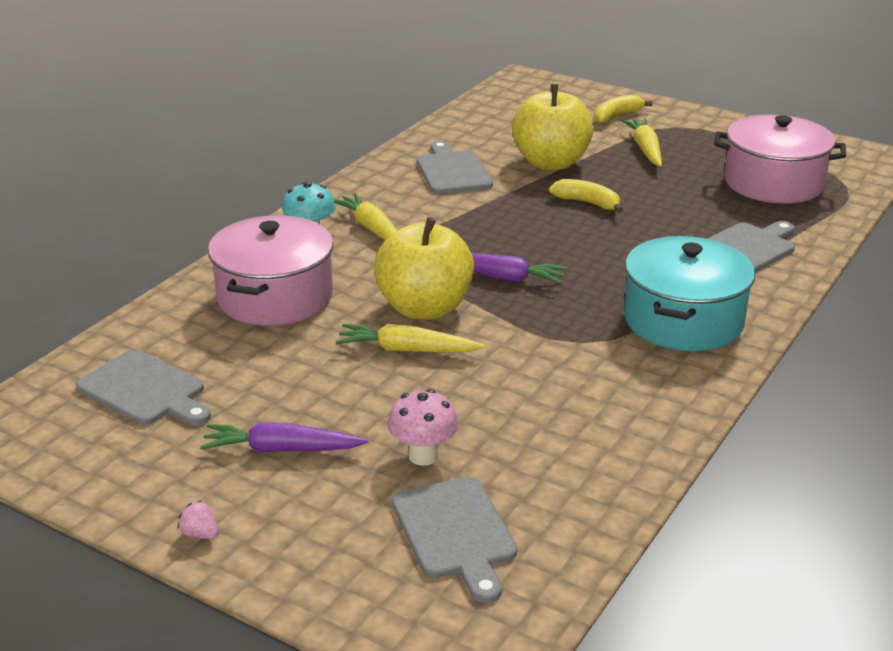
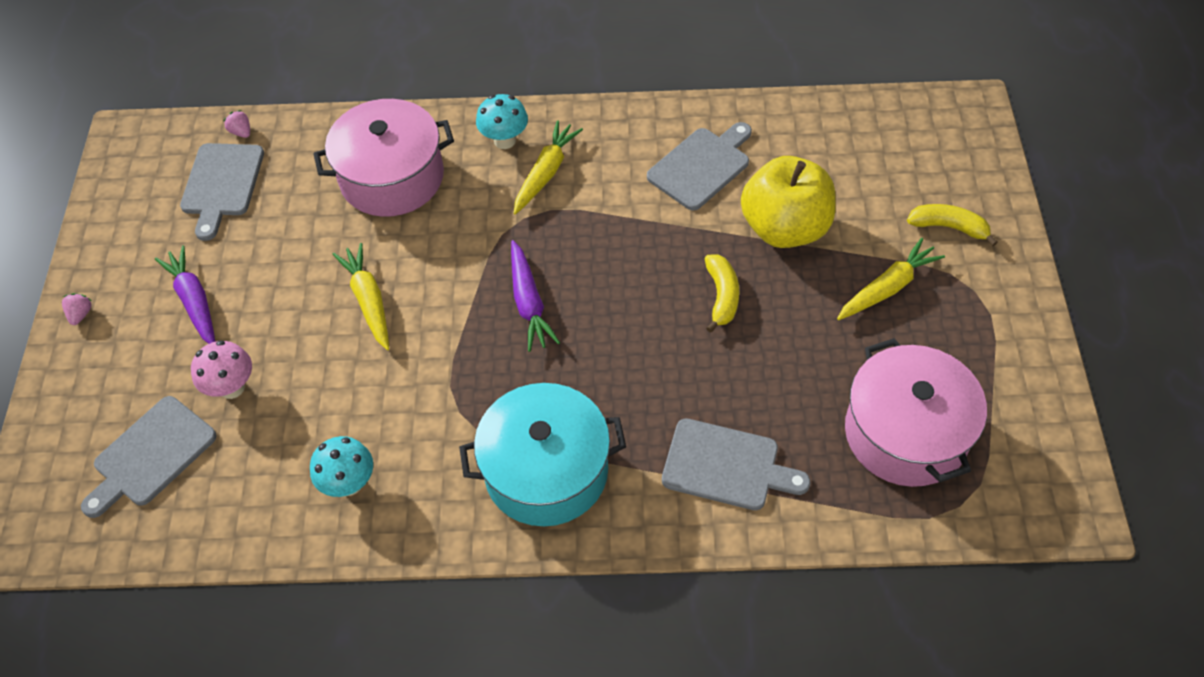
camera: 60 degrees right, 25 degrees up
(91, 360) = (241, 132): none -> pink strawberry
(424, 308) = (439, 278): yellow apple -> none
(607, 419) = (349, 483): none -> turquoise mushroom

